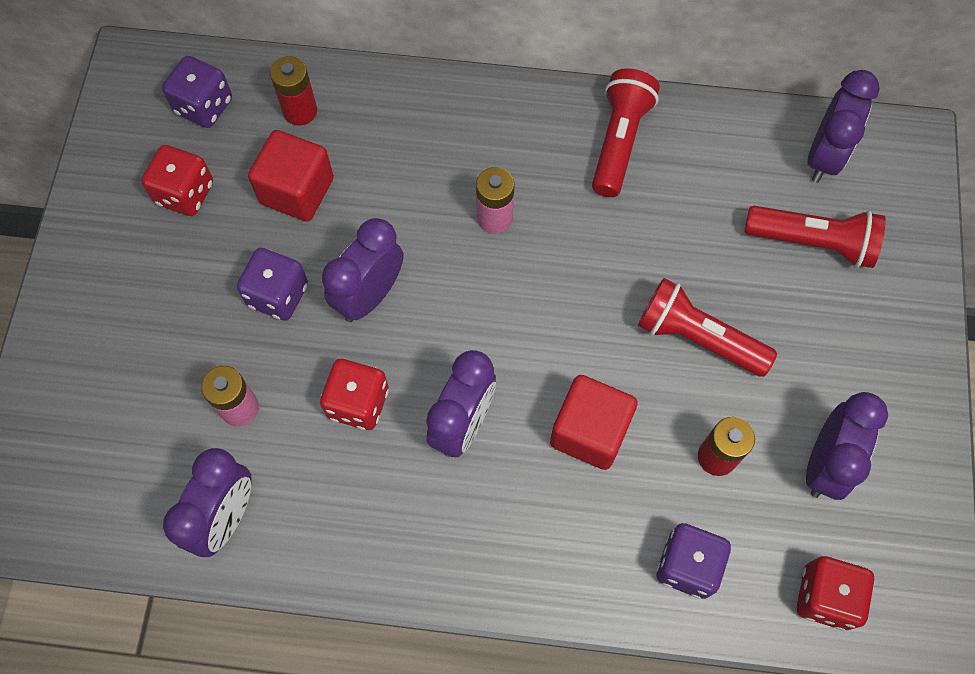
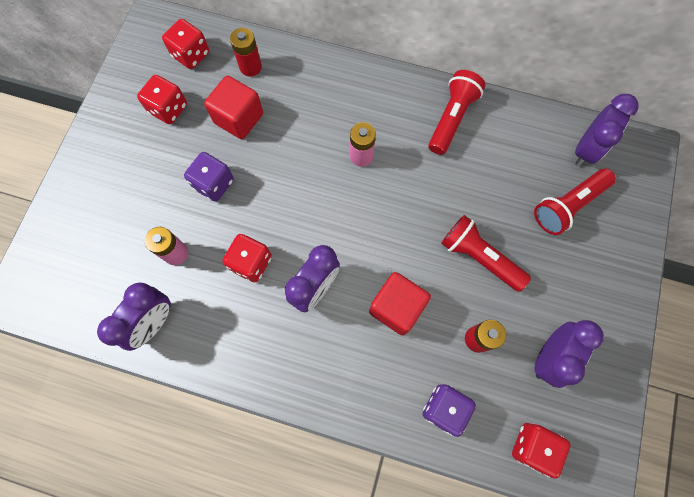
camera: 10 degrees right, 5 degrees up
(204, 106) = (191, 55): purple dice -> red dice
(369, 296) = (271, 194): purple clock -> none
(812, 242) = (568, 206): red flashlight -> red flashlight turned 120 degrees clockwise

